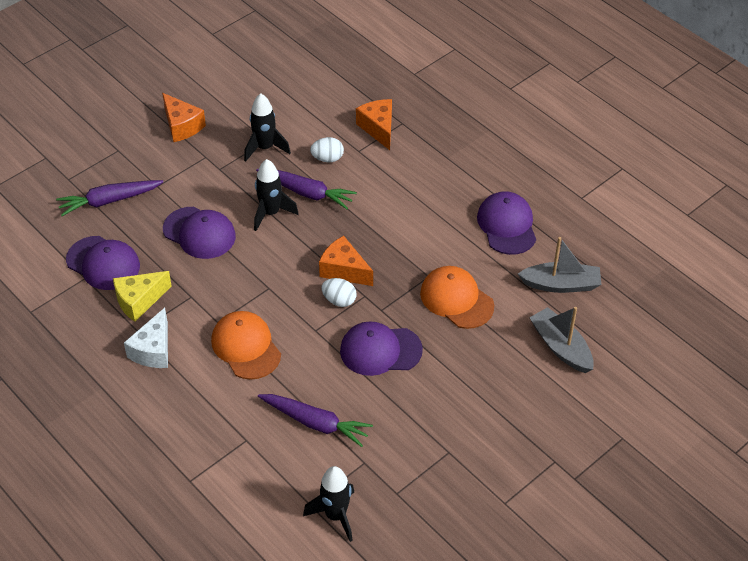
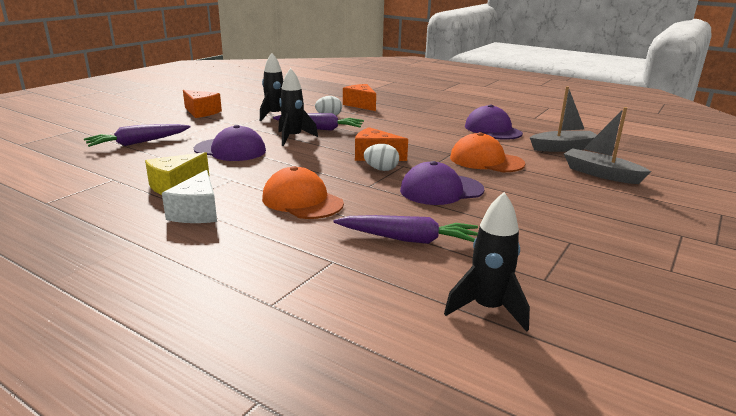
camera: 15 degrees left, 25 degrees down
(103, 263) = (133, 170): purple cap -> none

